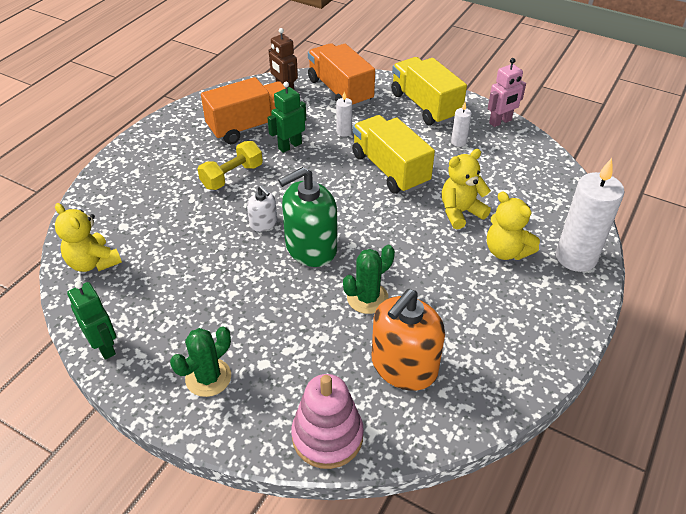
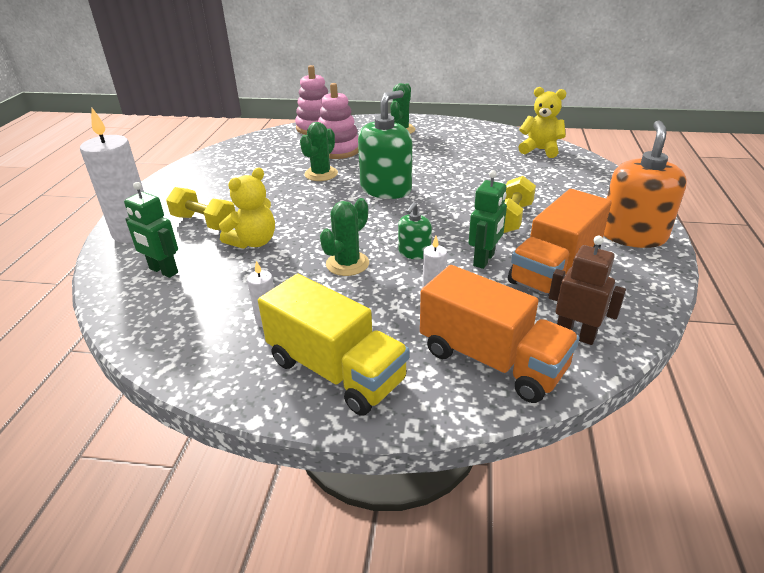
camera: 160 degrees right, 10 degrees down
(105, 346) = (475, 127): green robot -> green robot (163, 271)
(263, 223) = (441, 194): white soap dispenser -> none
(324, 349) = (338, 150): none -> pink stacking toy
(334, 165) = (414, 252): none -> green soap dispenser
(390, 169) = (347, 264): yellow truck -> green cactus
(404, 366) = (281, 154): orange soap dispenser -> orange soap dispenser (632, 235)
(500, 122) = (202, 374): pink robot -> none
(506, 251) = (204, 222): yellow teddy bear -> yellow dumbbell

